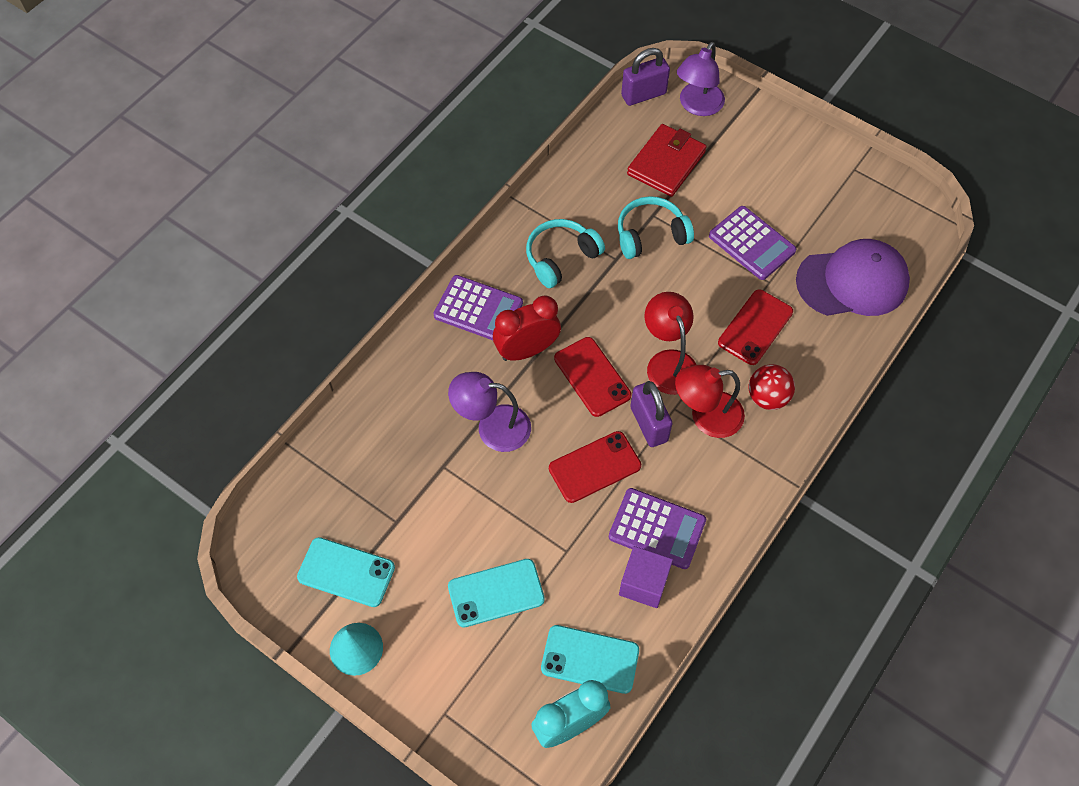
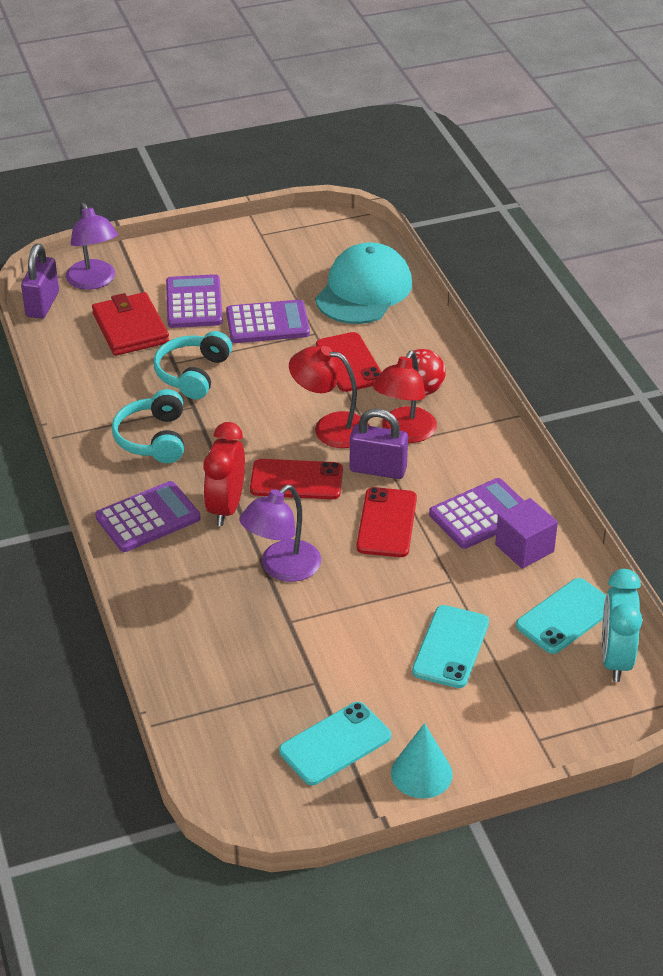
camera: 55 degrees left, 20 degrees down
(731, 182) = (194, 303): none -> purple calculator
(852, 281) = (363, 290): purple cap -> turquoise cap

